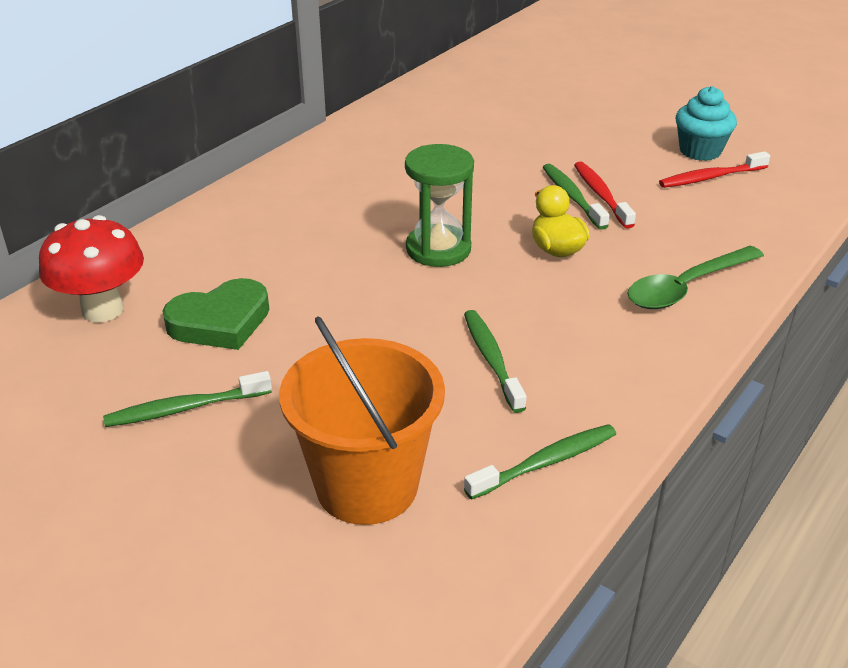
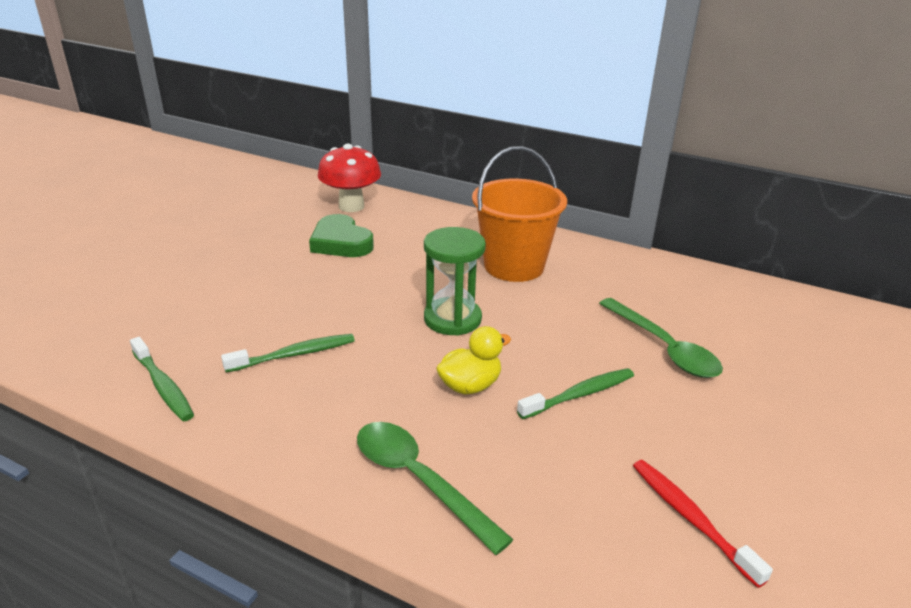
camera: 80 degrees right, 5 degrees down
(186, 408) = (252, 244): green toothbrush -> none
(367, 486) = (162, 311): orange bucket -> orange bucket (514, 266)
(507, 147) = (663, 348): none -> green spoon
(601, 195) = (593, 416): red toothbrush -> none
(700, 151) = (763, 511): turquoise cupcake -> none

